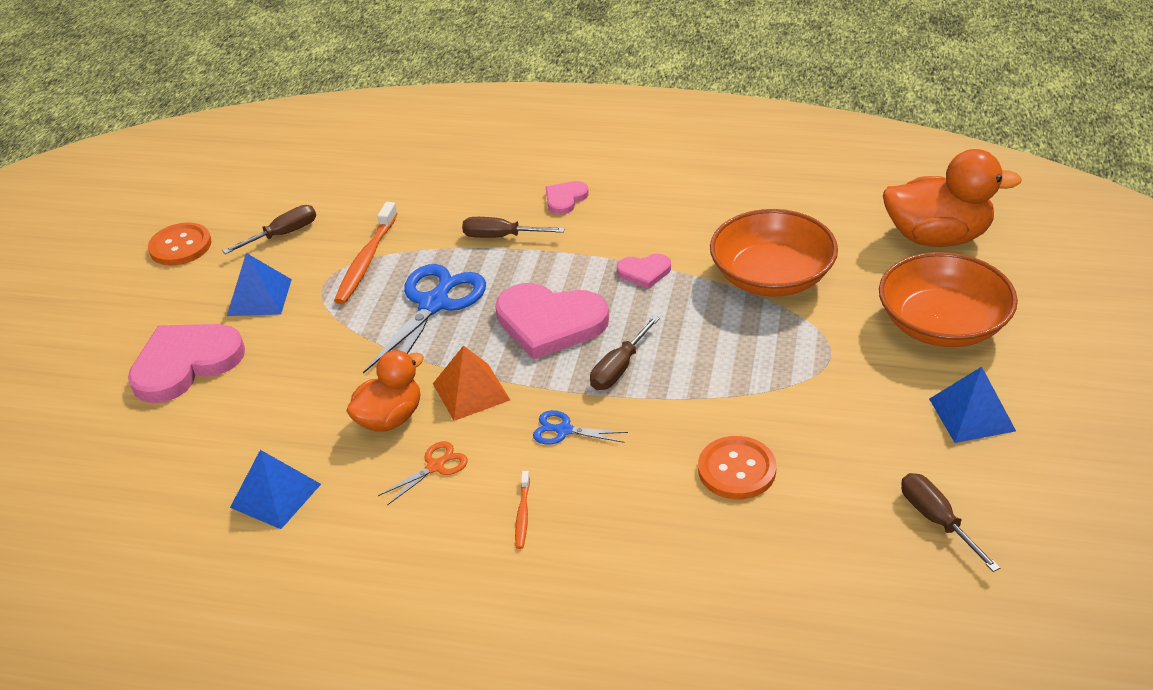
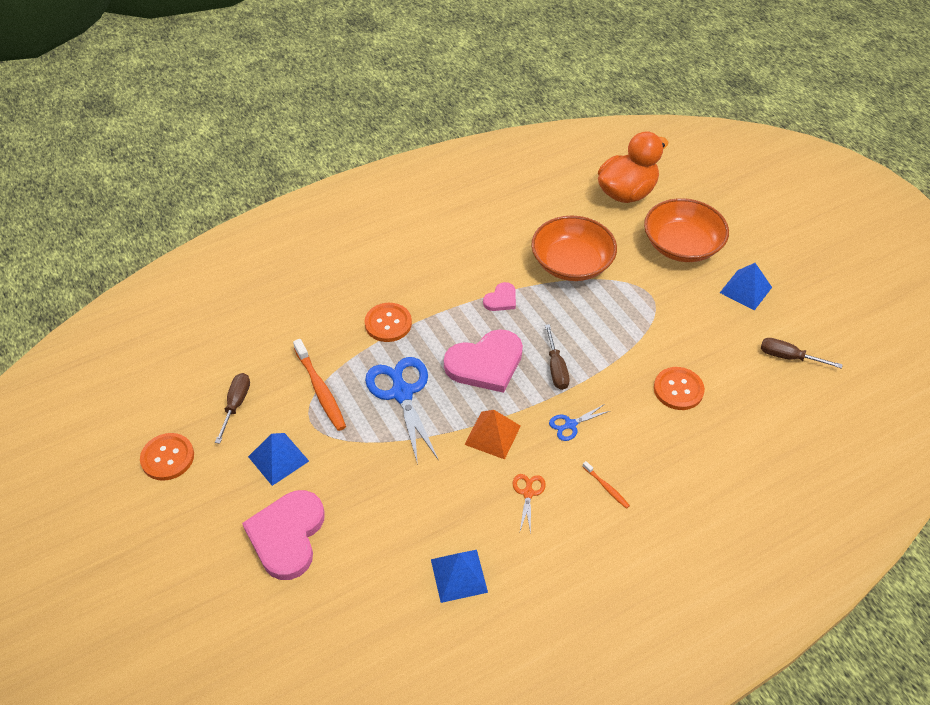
camera: 45 degrees left, 10 degrees up
(390, 418) = (466, 482): orange duck -> none
(500, 236) = (388, 323): brown screwdriver -> orange button
(565, 199) = (398, 275): pink heart -> none

